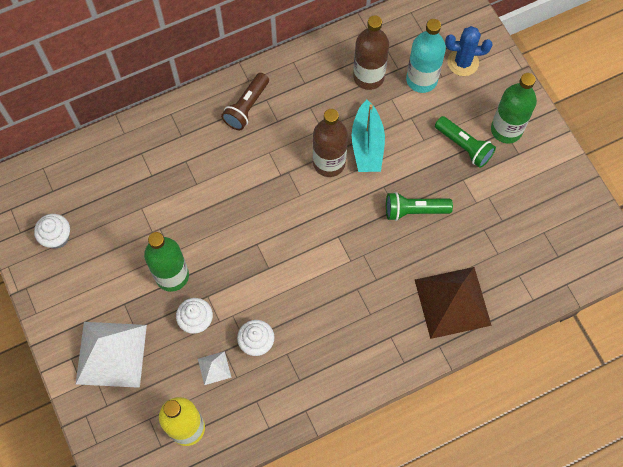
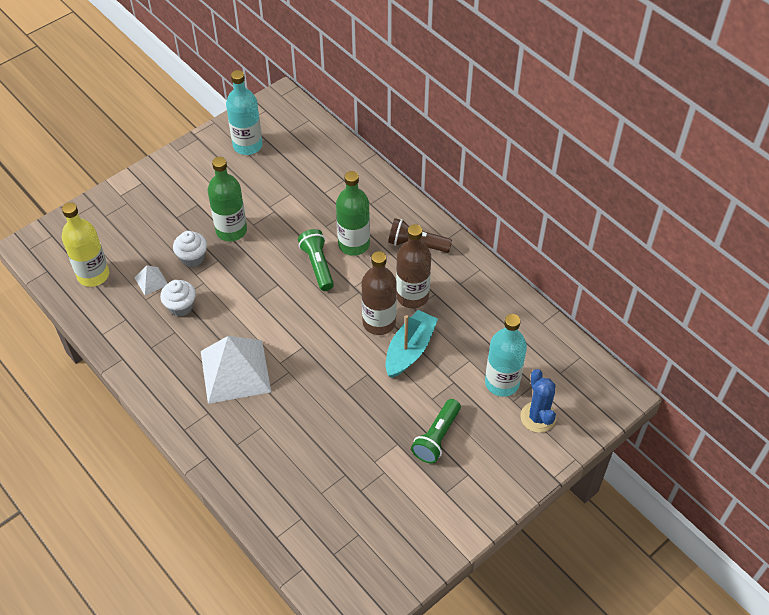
camera: 75 degrees right, 15 degrees down
(57, 237) = (247, 145): white cupcake -> turquoise bottle
(111, 354) = (150, 207): white pyramid -> white pyramid (235, 371)
(367, 144) = (409, 350): turquoise boat -> turquoise boat turned 135 degrees clockwise
(368, 77) = (487, 335): brown bottle -> brown bottle (412, 296)
(414, 210) = (348, 406): green flashlight -> green flashlight (317, 265)
(452, 302) = (256, 460): brown pyramid -> none
(506, 130) = (470, 475): green bottle -> green bottle (354, 244)

